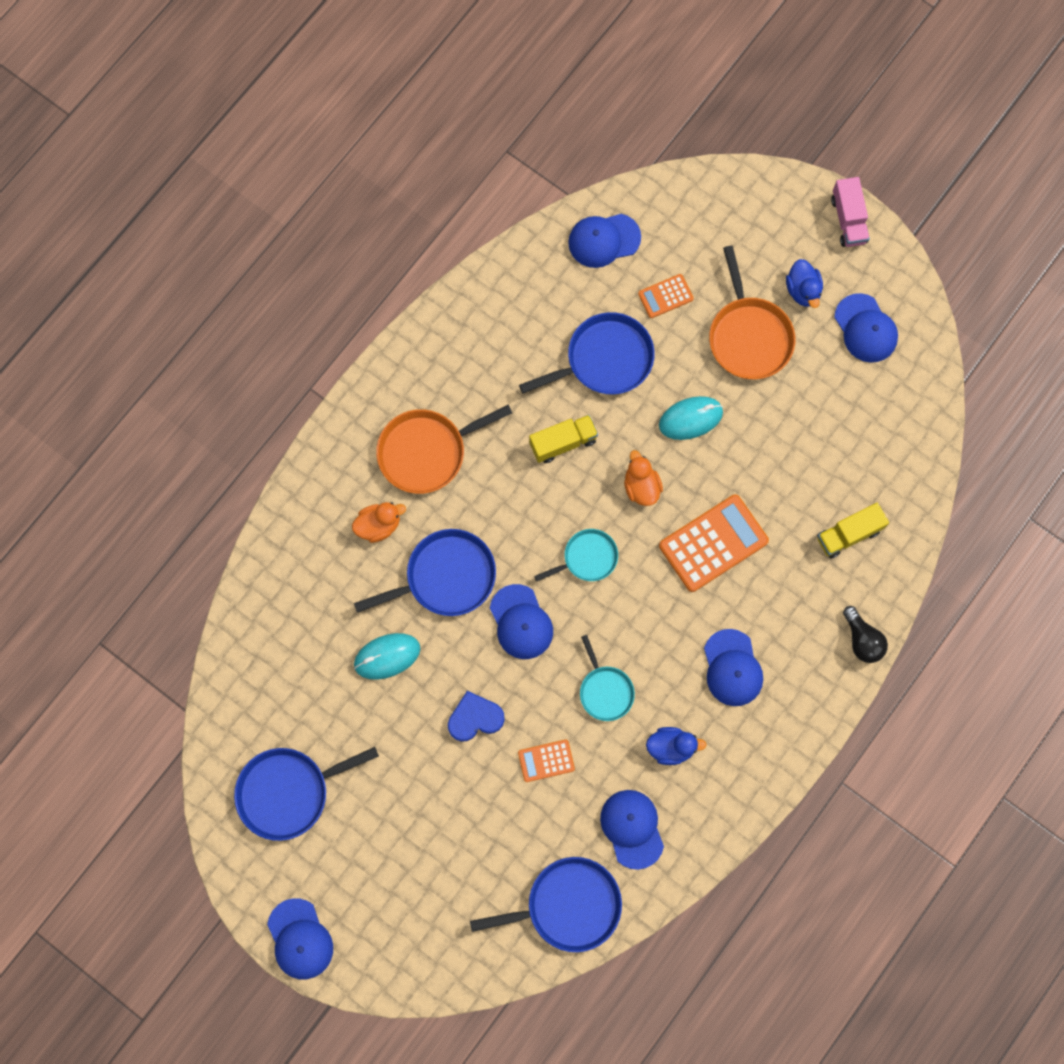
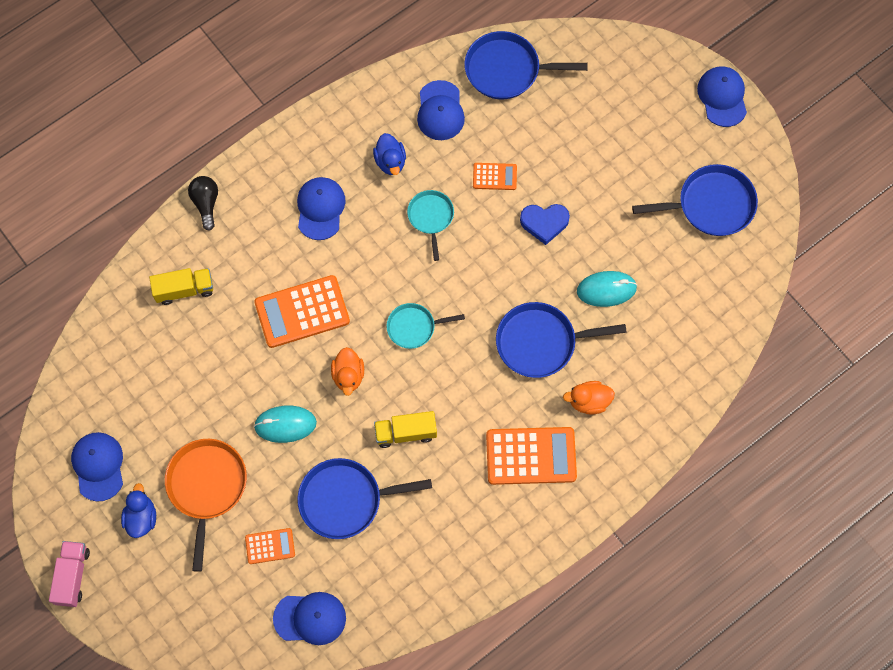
camera: 165 degrees left, 5 degrees down
(426, 452) = (531, 456): orange pan -> orange calculator
(521, 622) = (485, 289): blue cap -> none
(671, 747) = (390, 161): blue duck -> blue duck turned 120 degrees counterclockwise

